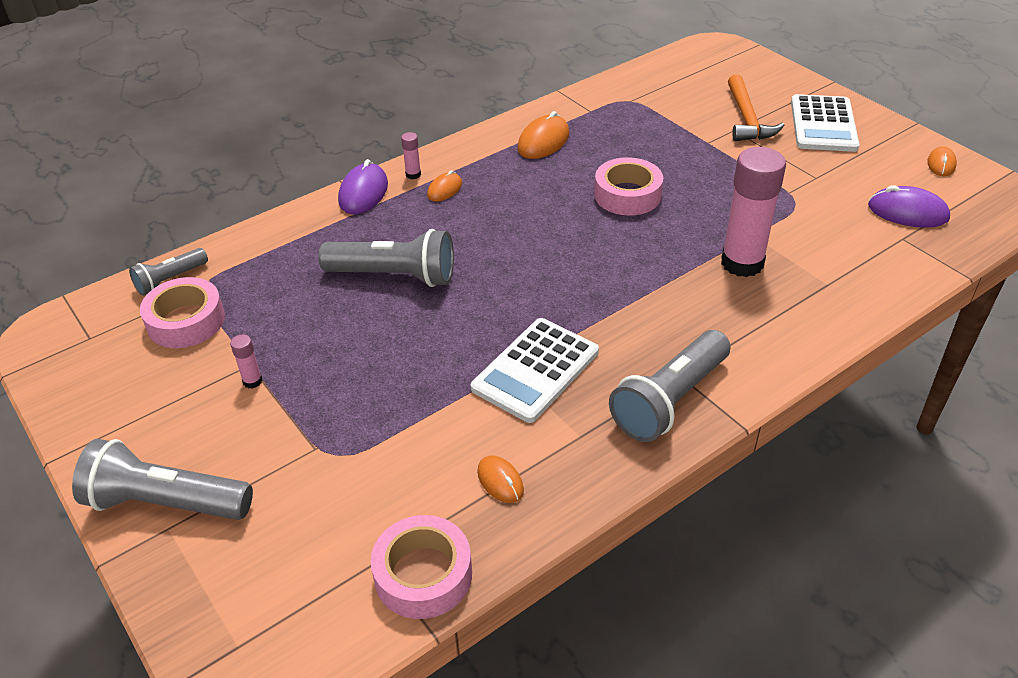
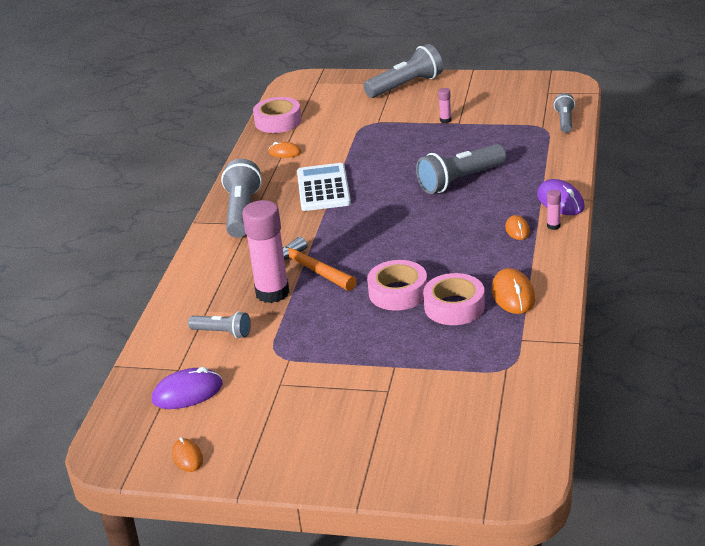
camera: 140 degrees right, 10 degrees down
(186, 321) = (520, 116): pink tape -> pink tape (454, 307)
(747, 118) = (390, 409): orange hammer -> orange hammer (312, 269)
(823, 124) = (319, 442): white calculator -> none
(830, 249) = (223, 333): none -> grey flashlight

